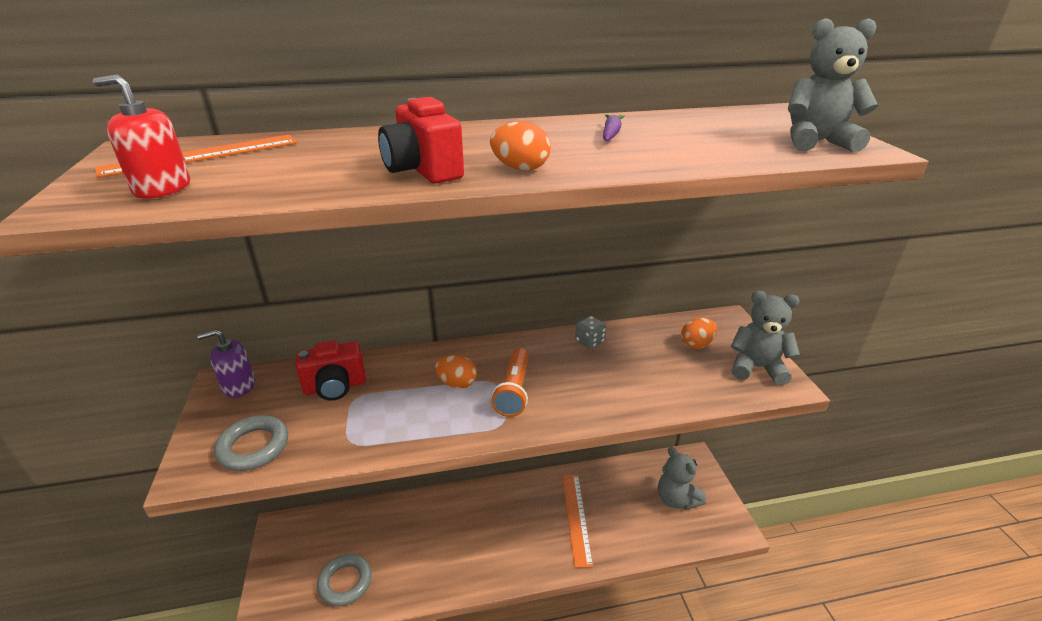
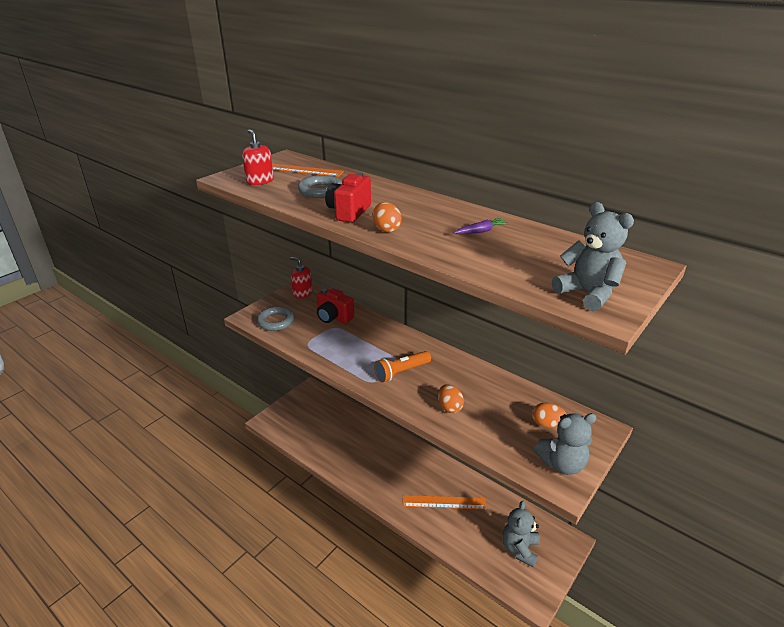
camera: 50 degrees right, 0 degrees up
(239, 386) = (302, 293): purple soap dispenser -> red soap dispenser
(345, 582) = (308, 433): grey ring -> grey ring (320, 191)
(457, 383) = (382, 350): orange egg -> orange egg (449, 407)
(576, 518) = (444, 502): orange ruler -> orange ruler turned 45 degrees clockwise
(589, 342) = (482, 377): grey dice -> none
(756, 367) = (562, 464): grey teddy bear -> grey teddy bear turned 105 degrees clockwise

